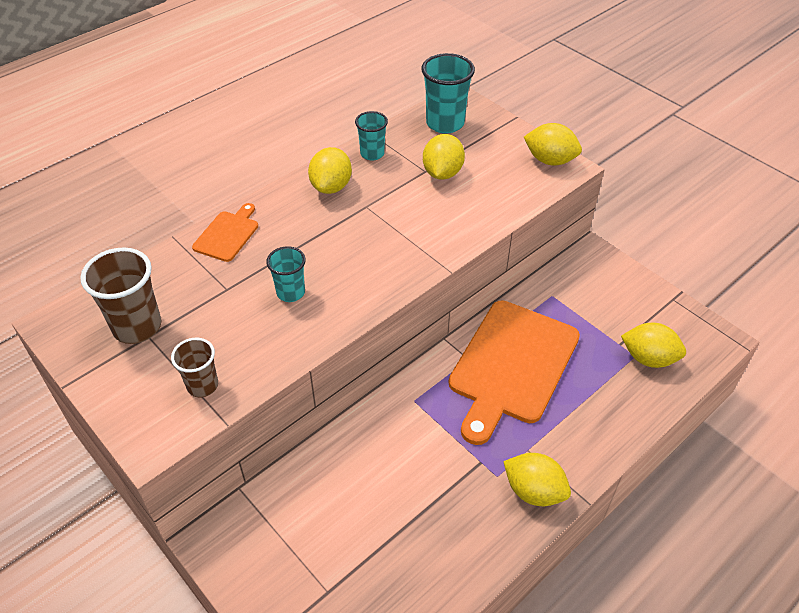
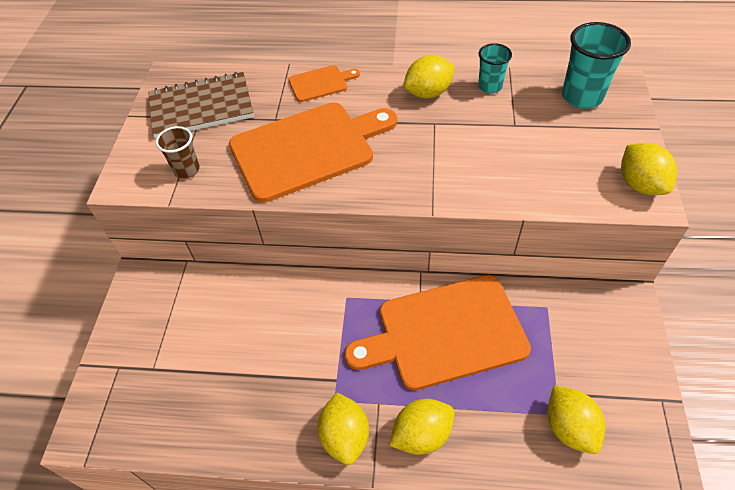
camera: 50 degrees right, 5 degrees up
(137, 327) = (201, 107): brown cup -> brown notebook
(290, 293) = (307, 149): turquoise cup -> orange cutting board
(442, 173) = (526, 135): yellow lemon -> yellow lemon (421, 434)

